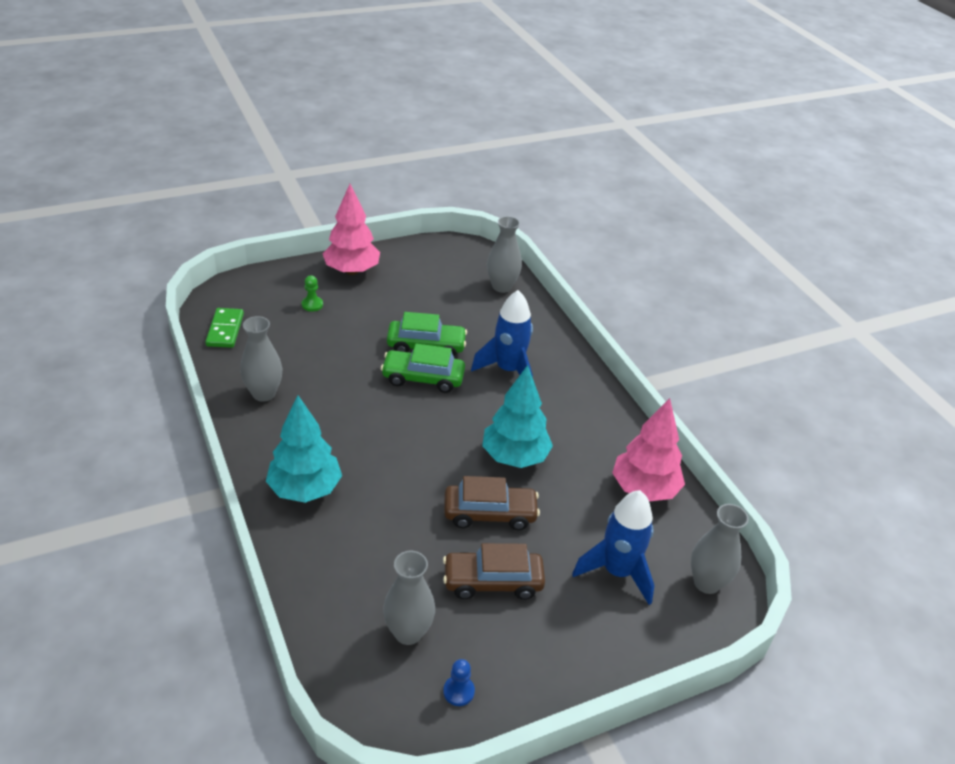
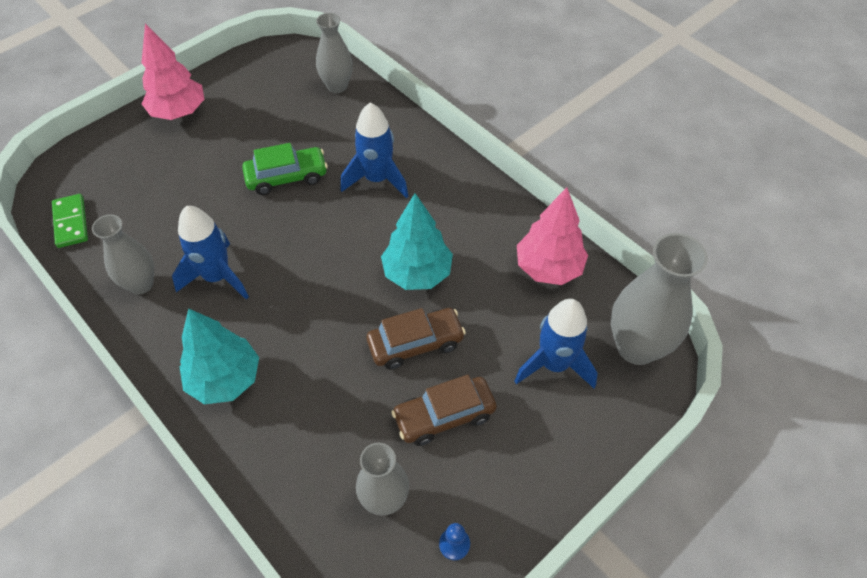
camera: 15 degrees left, 15 degrees up
(312, 305) = (152, 164): green pawn -> none
(331, 407) = (217, 277): none -> blue rocket
(423, 378) = (297, 214): green car -> none
(706, 583) = (636, 347): grey vase -> grey vase, size x1.59

